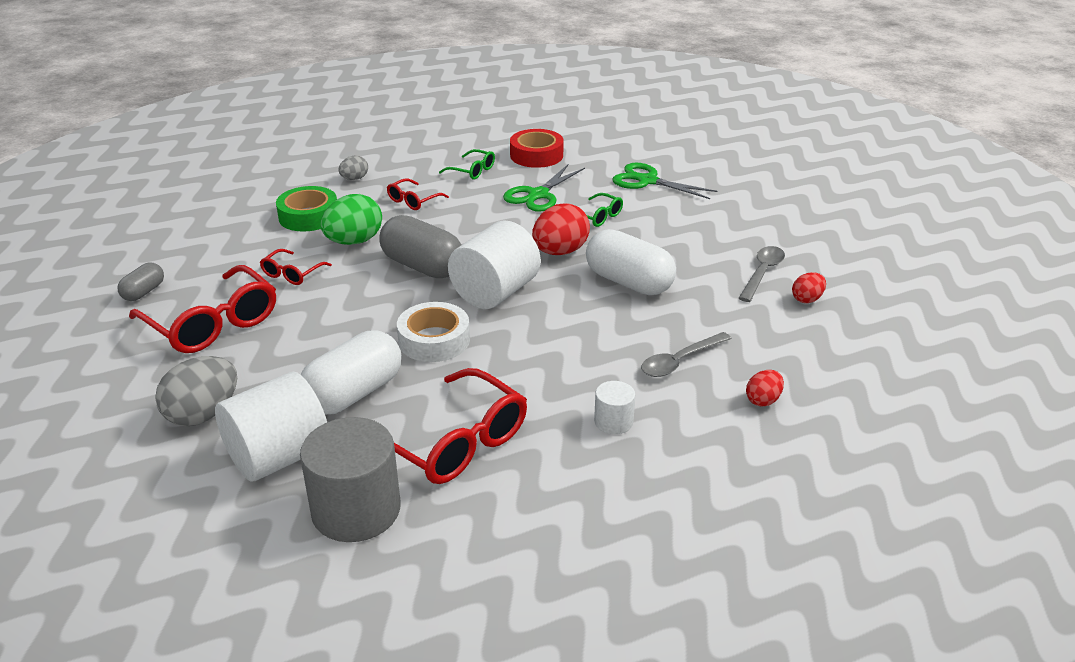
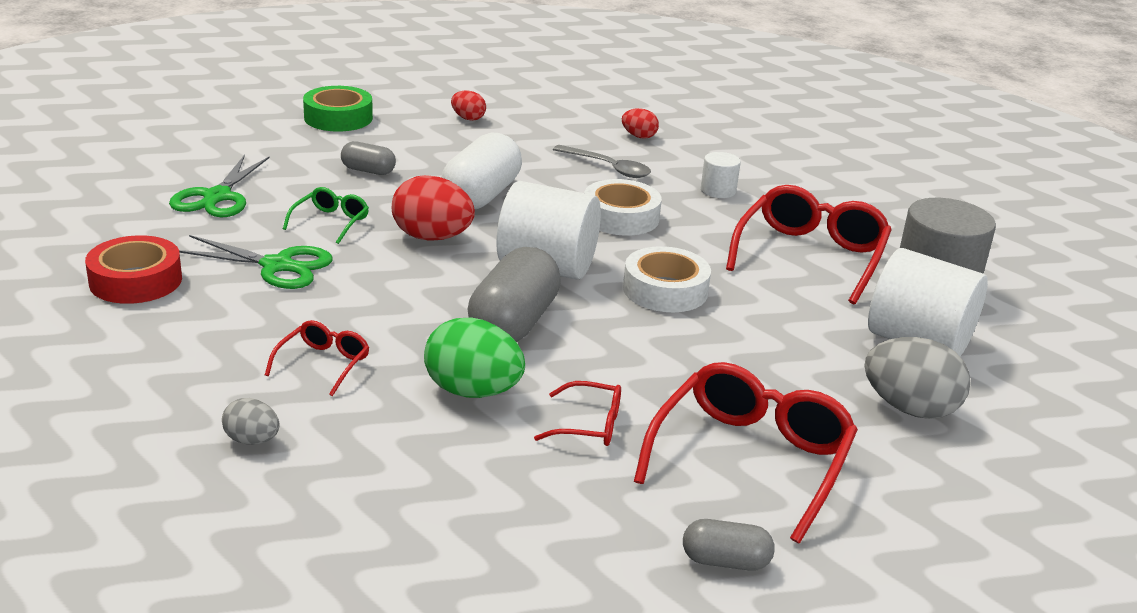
camera: 110 degrees left, 5 degrees down
(308, 216) = (409, 456): green tape -> green tape (338, 118)
(353, 393) = (792, 320): white capsule -> none
(413, 201) = (323, 364): red glasses -> red glasses turned 90 degrees counterclockwise
(472, 171) = (202, 328): green glasses -> none
(569, 345) = (620, 217): none -> white tape
(686, 238) = (368, 171): none -> grey capsule
(762, 273) = (428, 135): grey spoon -> none

